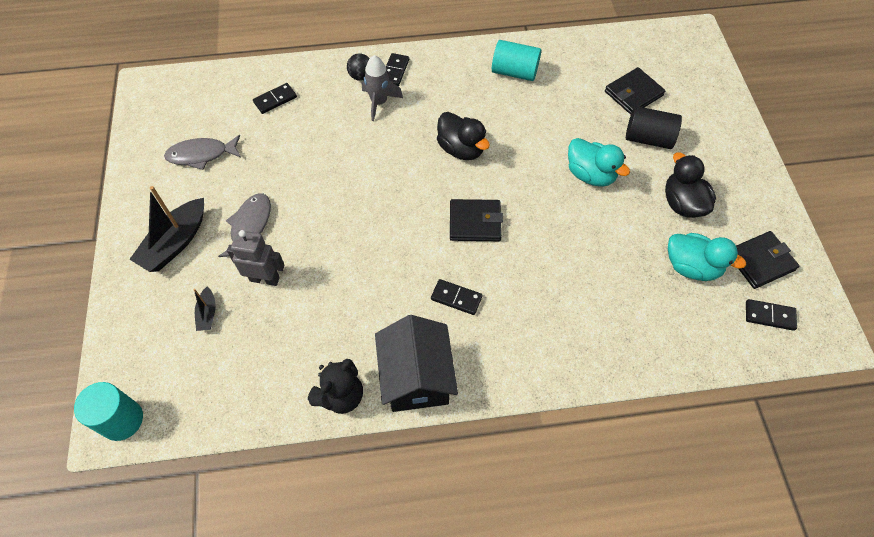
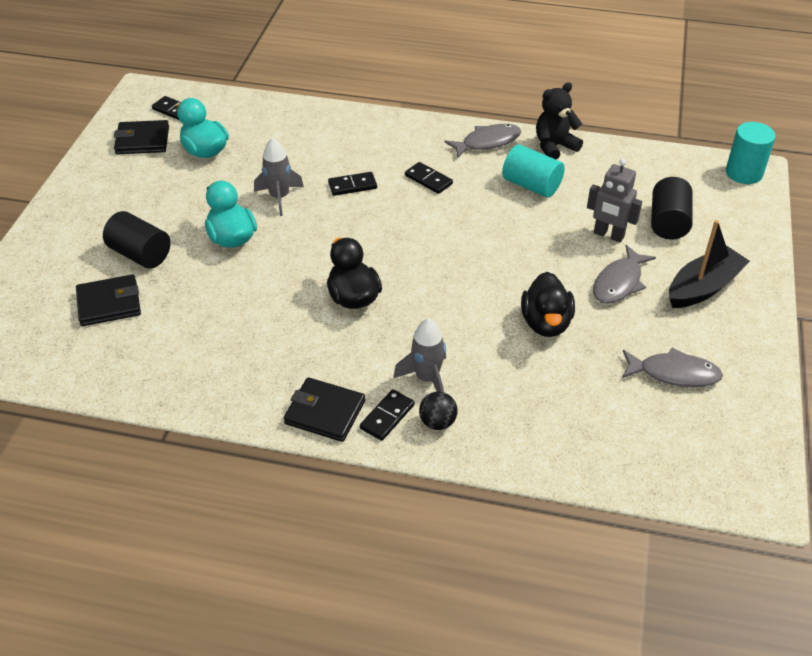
camera: 160 degrees left, 15 degrees down
(207, 313) = (668, 222): black boat -> black cylinder
(275, 100) = (567, 421): black domino -> black domino (352, 186)
(416, 377) = (487, 142): black house -> grey fish
(475, 222) = (378, 228): black wallet -> black wallet (325, 412)
(514, 72) = (229, 370): turquoise cylinder -> turquoise cylinder (531, 185)
(581, 230) = (279, 197): none -> grey rocket
(682, 203) = (165, 193): black duck -> black duck (546, 323)

